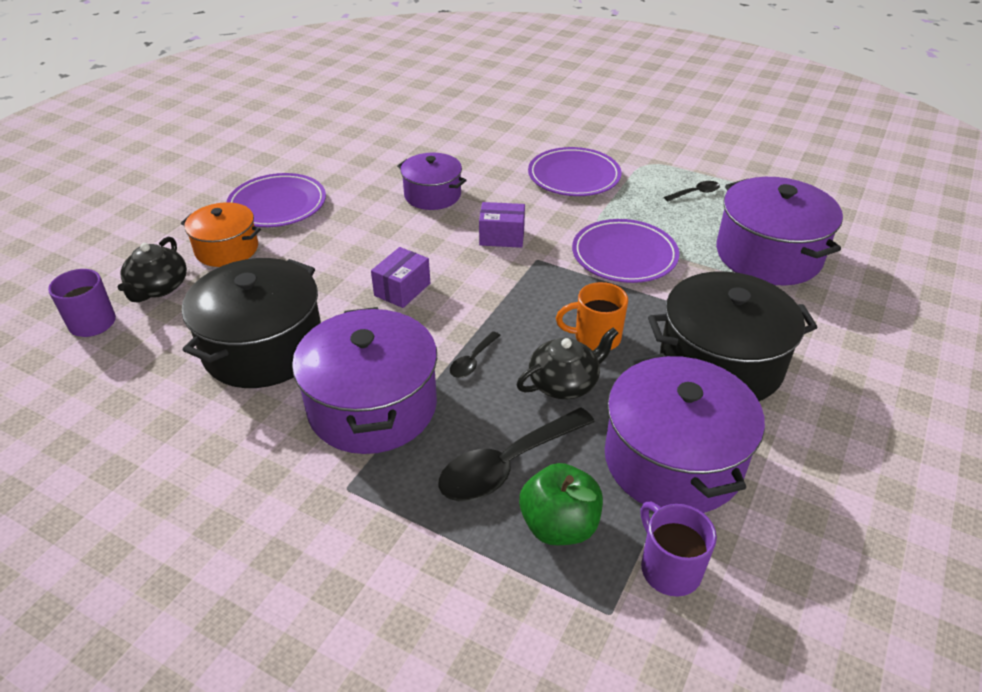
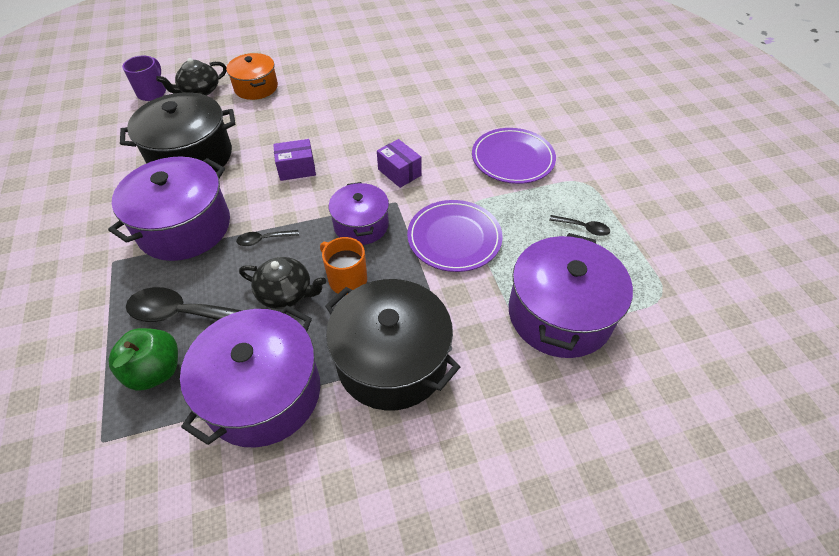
camera: 45 degrees right, 10 degrees up
(277, 204) = (315, 74): purple plate -> none
(432, 195) = (403, 118): purple pot -> purple pot (361, 225)
(669, 568) = (161, 450): purple mug -> none

